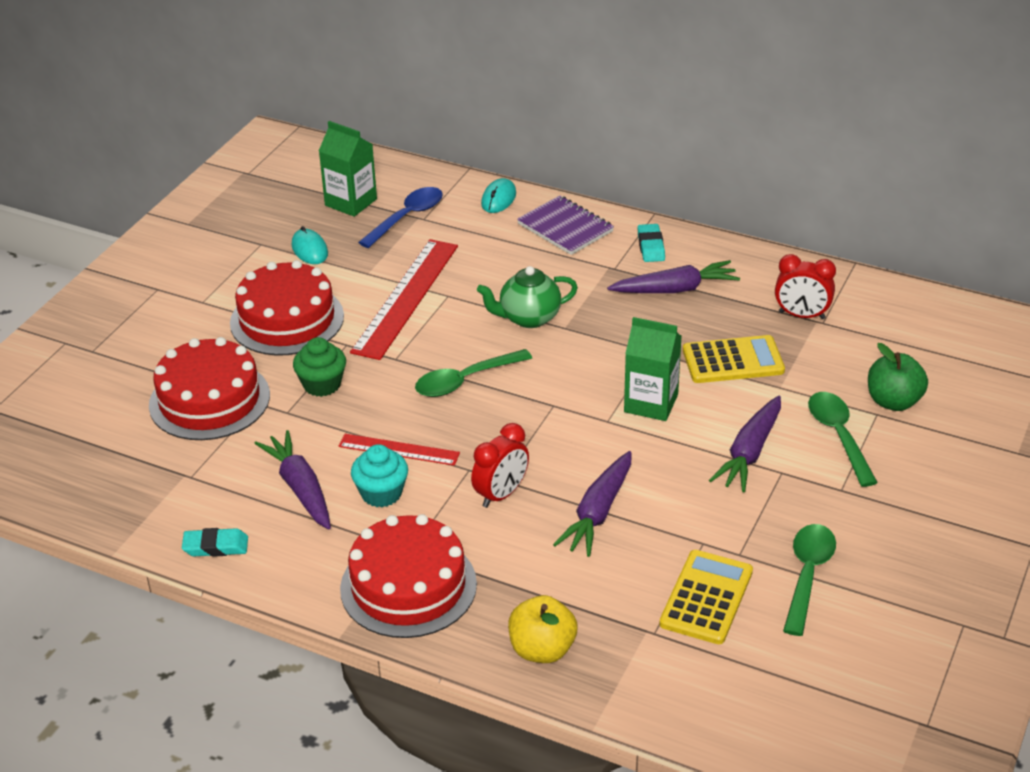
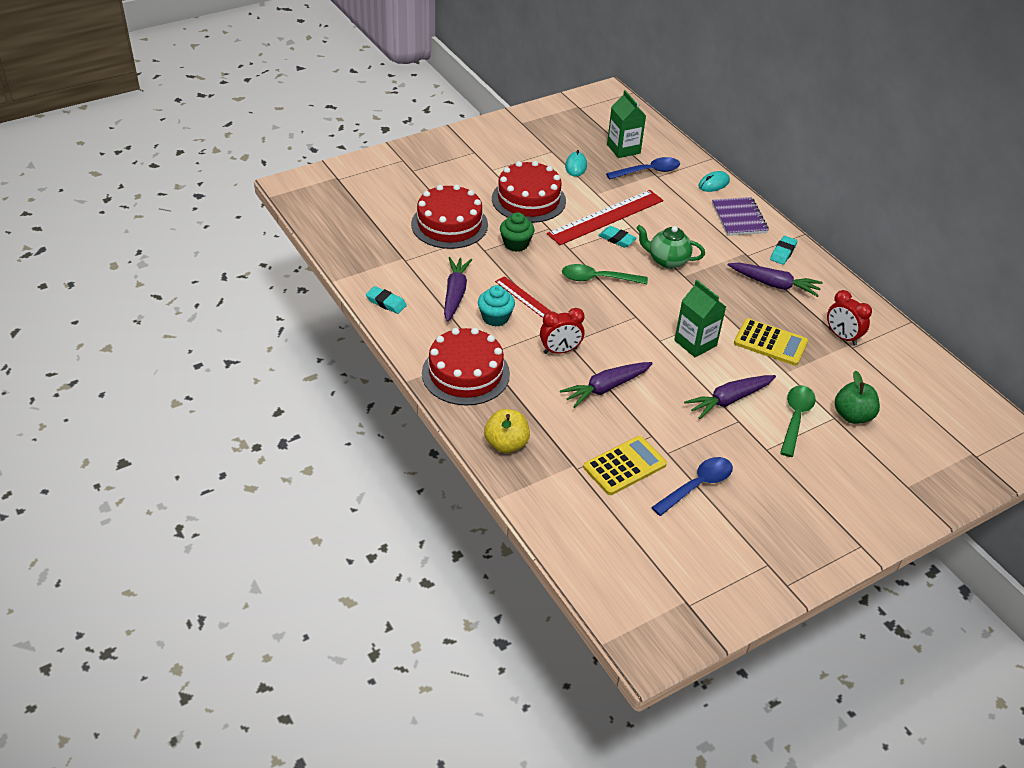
camera: 30 degrees right, 5 degrees up
(444, 319) = (617, 239): none -> turquoise eraser
(807, 575) = (697, 486): green spoon -> blue spoon

